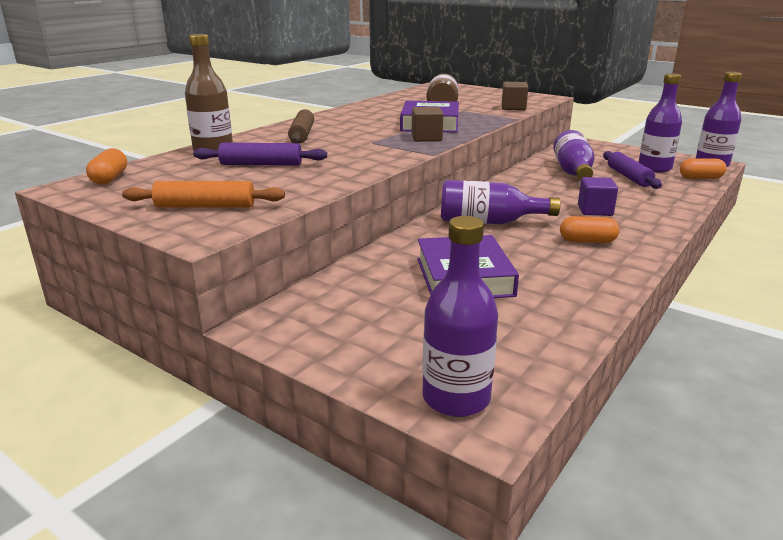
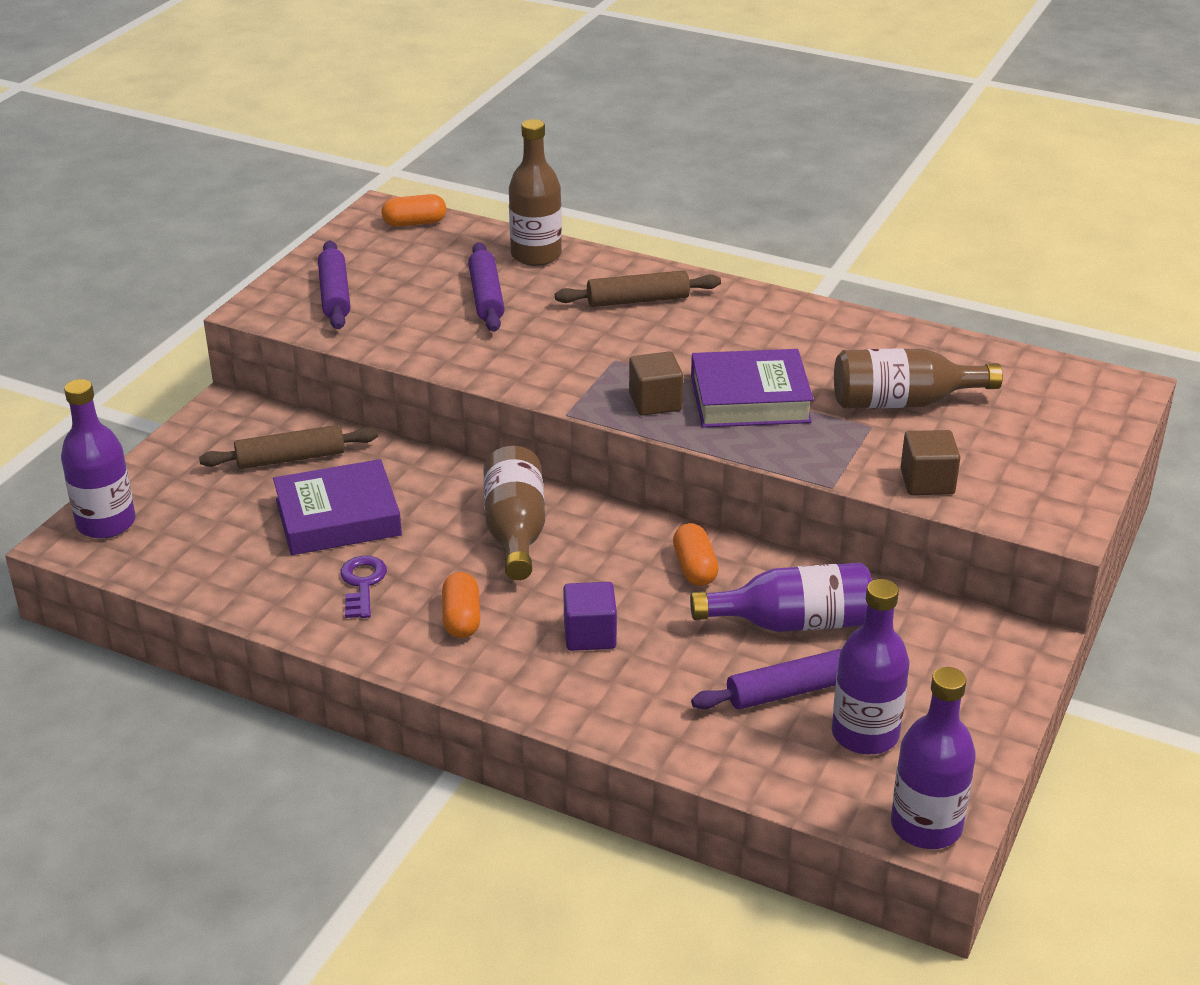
camera: 80 degrees right, 10 degrees up
(205, 206) = (335, 295): orange rolling pin -> purple rolling pin
(369, 294) = (291, 458): none -> brown rolling pin
(488, 222) = (515, 531): purple bottle -> brown bottle
(552, 270) = (362, 584): none -> purple key
(700, 178) = (818, 790): orange capsule -> orange capsule (695, 568)

